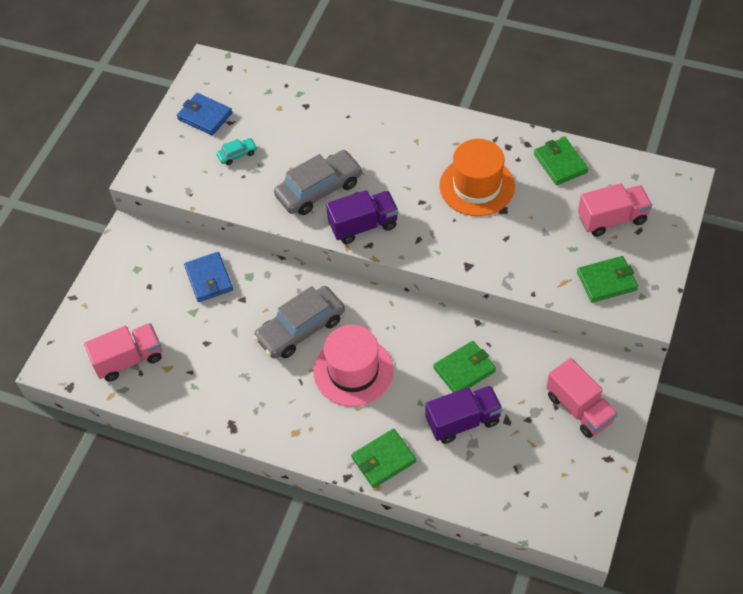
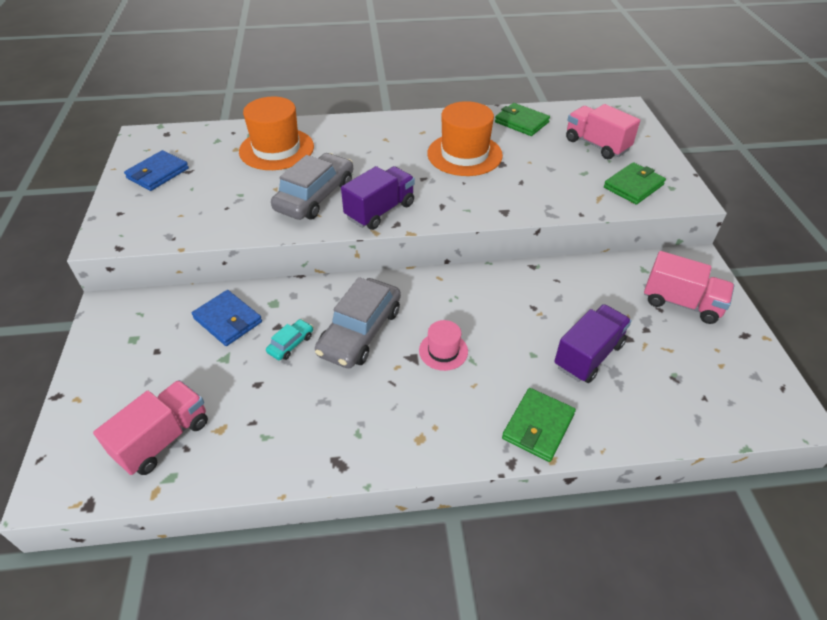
camera: 30 degrees left, 10 degrees down
(205, 116) = (158, 173): blue wallet -> blue wallet turned 60 degrees counterclockwise
(237, 154) = (210, 193): turquoise car -> turquoise car (291, 344)
(314, 120) = (276, 149): none -> orange hat
(353, 371) = (443, 351): pink hat -> pink hat, size x0.52
(464, 369) = (552, 309): green wallet -> none
(612, 219) = (596, 145): pink truck -> pink truck turned 90 degrees counterclockwise

